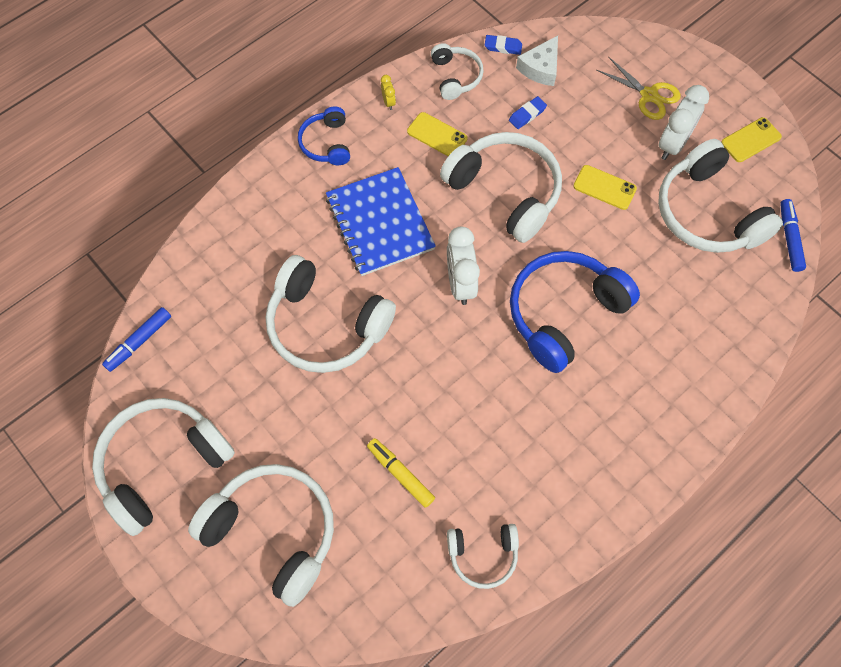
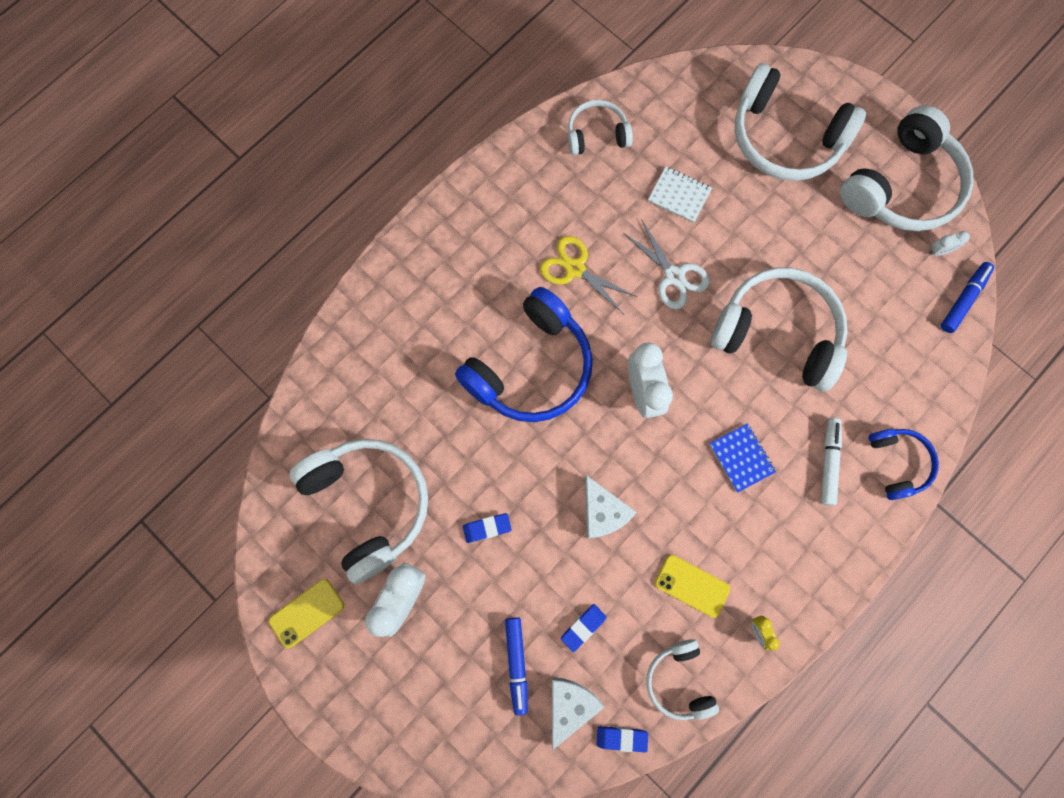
camera: 175 degrees right, 10 degrees up
(146, 391) = (939, 251): none -> white clock
(304, 214) = (828, 462): none -> white marker
(327, 143) = (823, 561): blue headphones -> blue headphones (897, 463)
(380, 223) = (741, 458): blue notebook -> blue notebook, size x0.49
(400, 474) = (679, 195): yellow marker -> white notebook
(417, 388) = (674, 276): none -> white scissors
(505, 192) = (603, 512): white headphones -> white cheese
(604, 187) = (487, 528): yellow phone -> blue eraser
(649, 95) = (429, 672): yellow scissors -> yellow scissors (575, 268)
(789, 238) = (278, 479): blue marker -> blue marker (516, 664)

